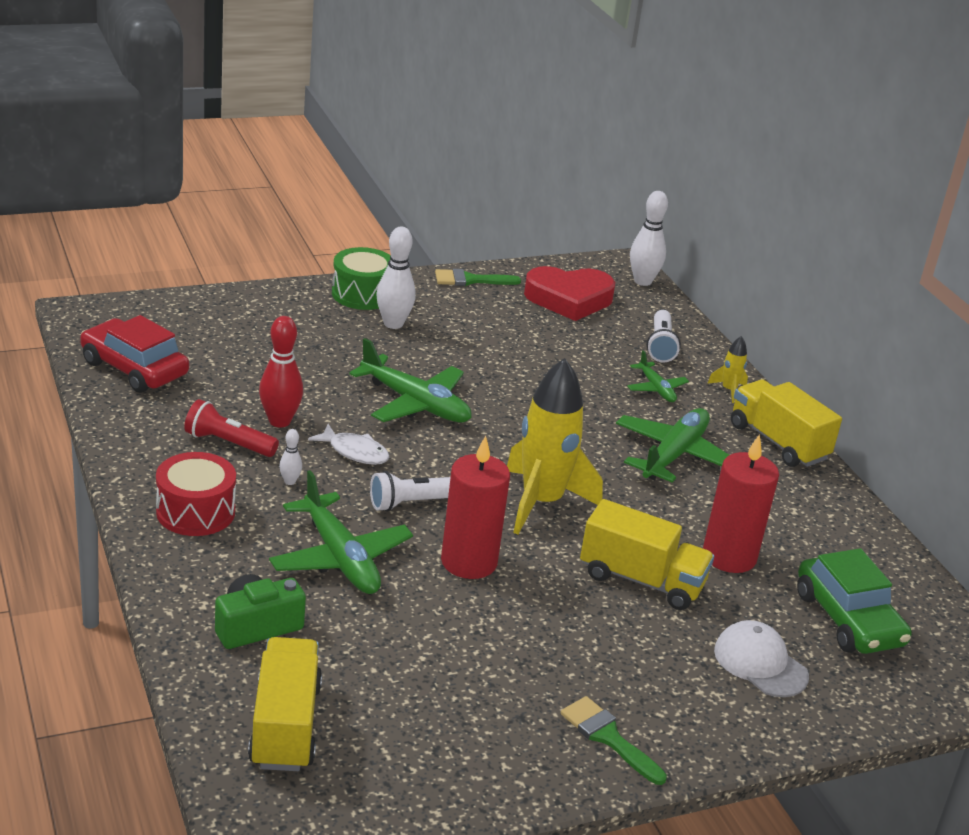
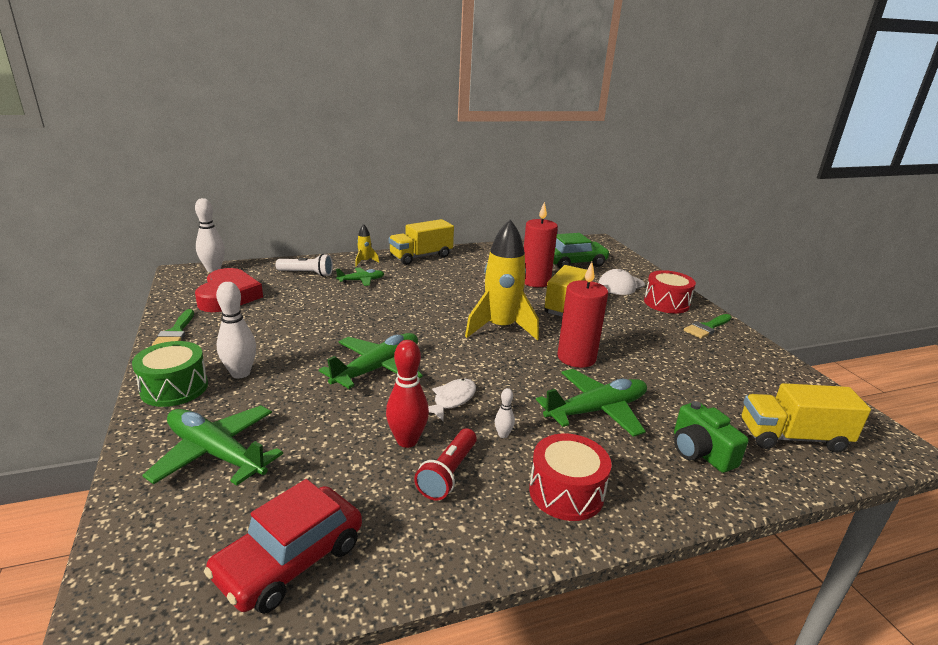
camera: 85 degrees left, 5 degrees down
(413, 503) = (515, 375): white flashlight -> none
(674, 455) = (438, 284): green plane -> green plane (216, 453)
(698, 709) = (666, 303): none -> red drum

